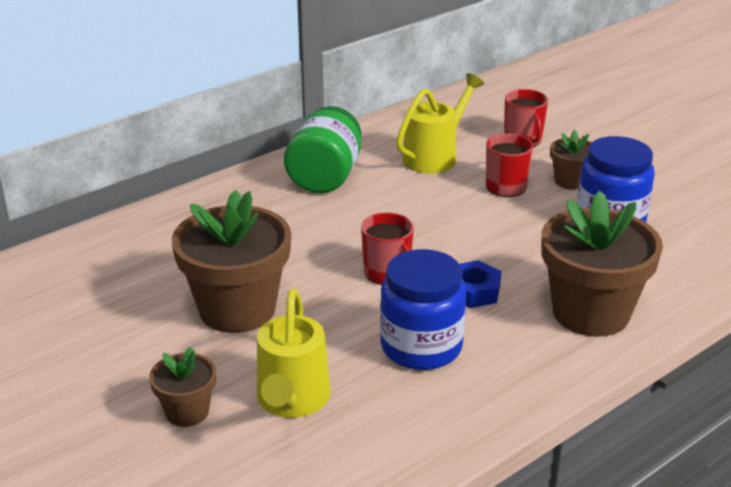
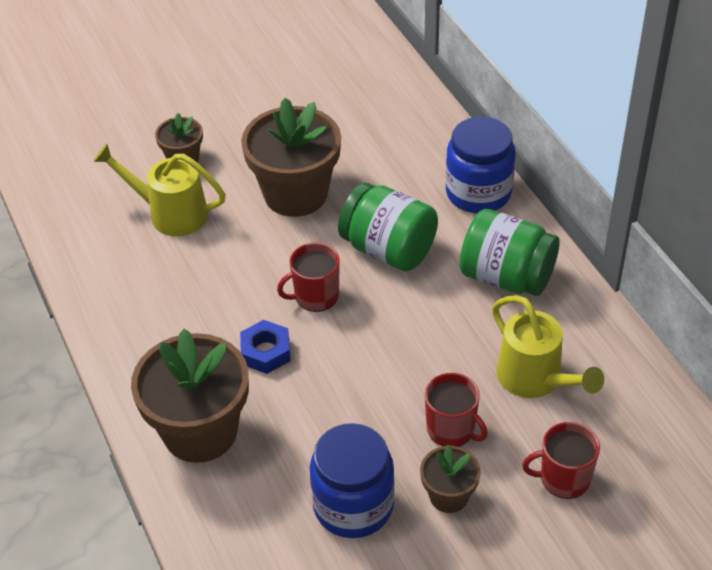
camera: 105 degrees right, 15 degrees up
(308, 240) = (388, 250): none -> green jar
(421, 347) = (201, 298): blue jar -> blue jar (478, 193)

